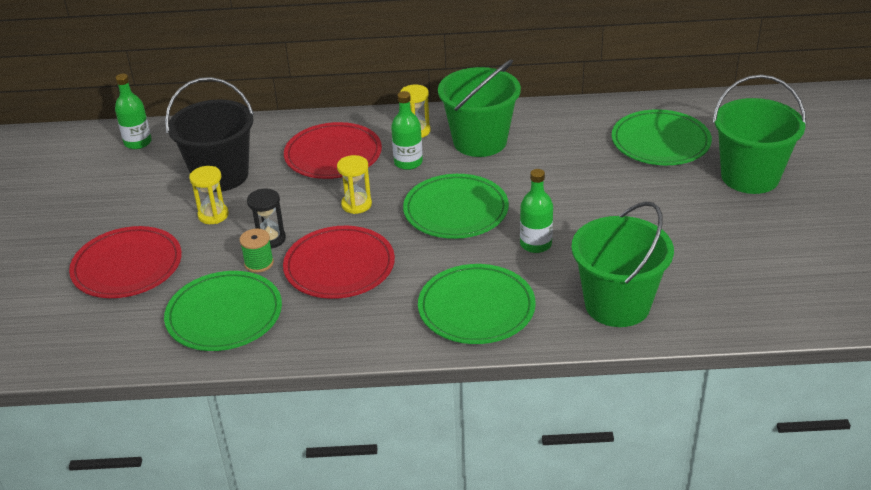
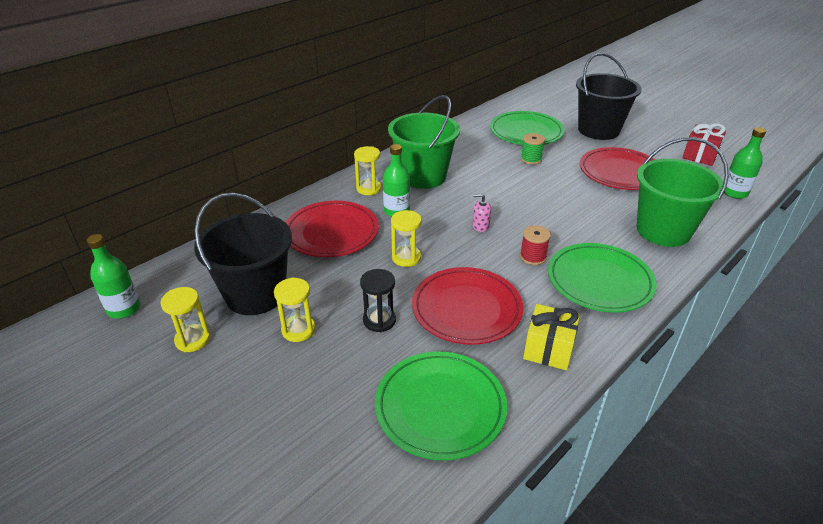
camera: 45 degrees left, 0 degrees up
(127, 266) = (280, 426): red plate -> red plate (620, 172)
(149, 185) = (193, 339): none -> yellow hourglass
(259, 263) = (400, 345): green spool -> green spool (531, 159)
(348, 328) = (548, 350): none -> yellow gift
(455, 259) = (533, 257): none -> red spool
(456, 210) = (480, 226): green plate -> pink soap dispenser
(536, 244) = (562, 221): green bottle -> green bottle (734, 193)
(750, 177) = (598, 130): green bucket -> black bucket
(818, 261) = (700, 156): none -> red gift

